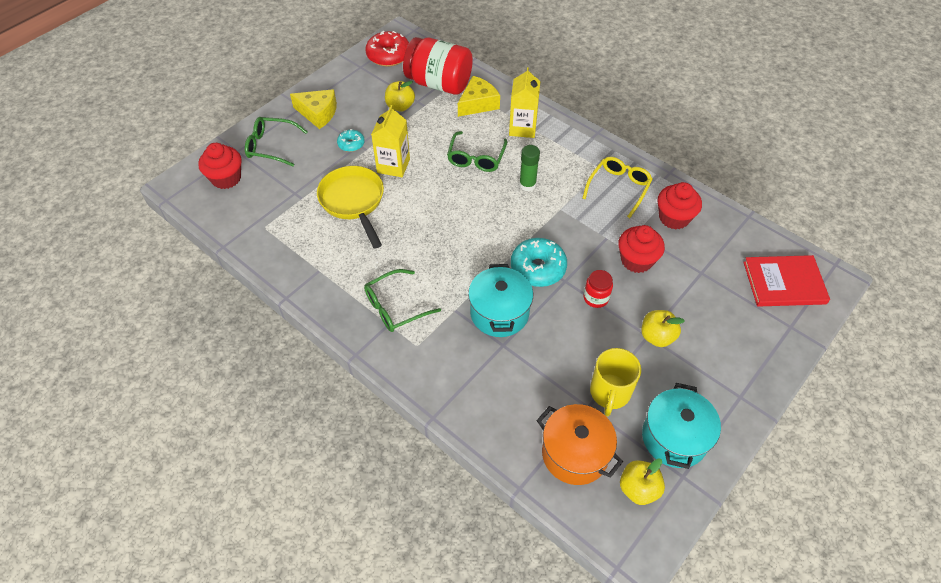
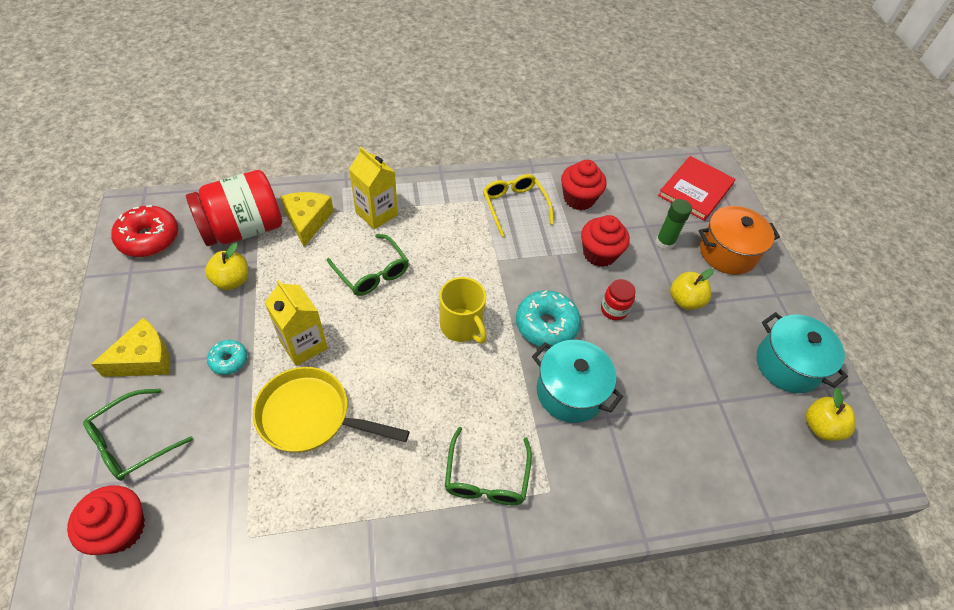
camera: 55 degrees left, 0 degrees up
(527, 185) = (446, 261): green glue stick -> green glue stick (664, 242)
(575, 454) = (760, 447): orange pot -> orange pot (727, 252)
(609, 393) = (716, 375): yellow mug -> yellow mug (461, 326)

